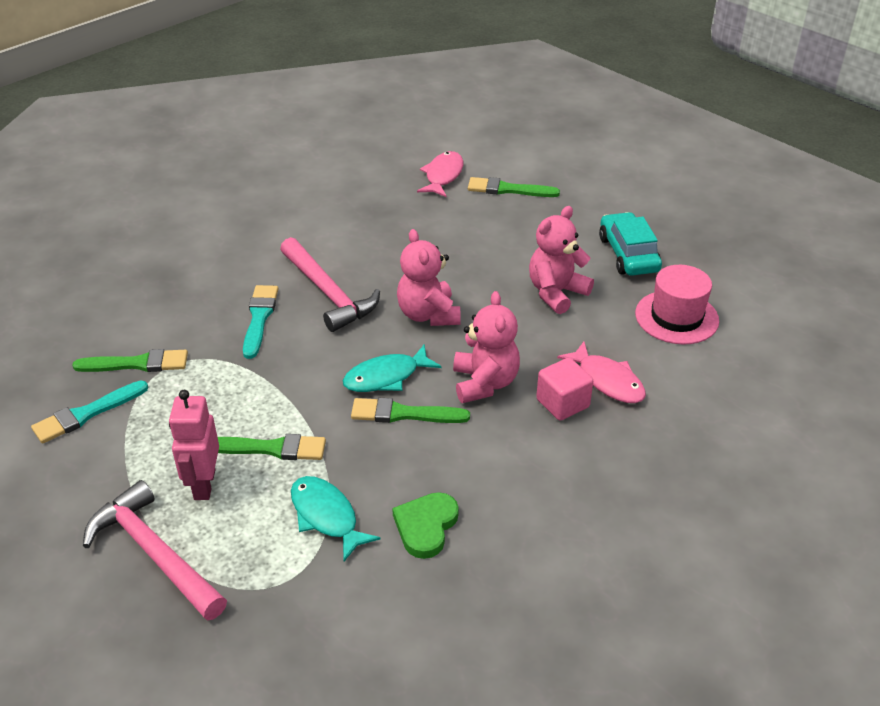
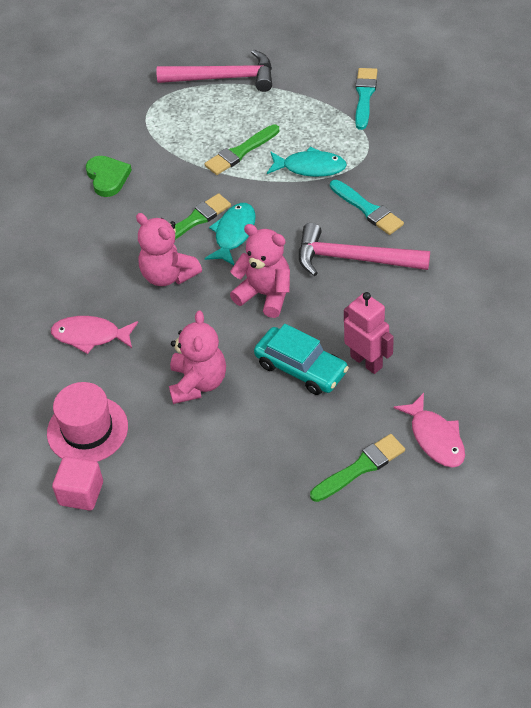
camera: 140 degrees right, 10 degrees up
(137, 364) = (388, 134): green brush -> none
(204, 484) = (247, 114): pink robot -> pink robot (366, 361)
(326, 516) = (165, 146): turquoise fish -> turquoise fish (310, 167)
(562, 403) = (104, 298): pink cube -> pink cube (81, 493)
(628, 254) = (181, 470): turquoise car -> turquoise car (301, 368)

